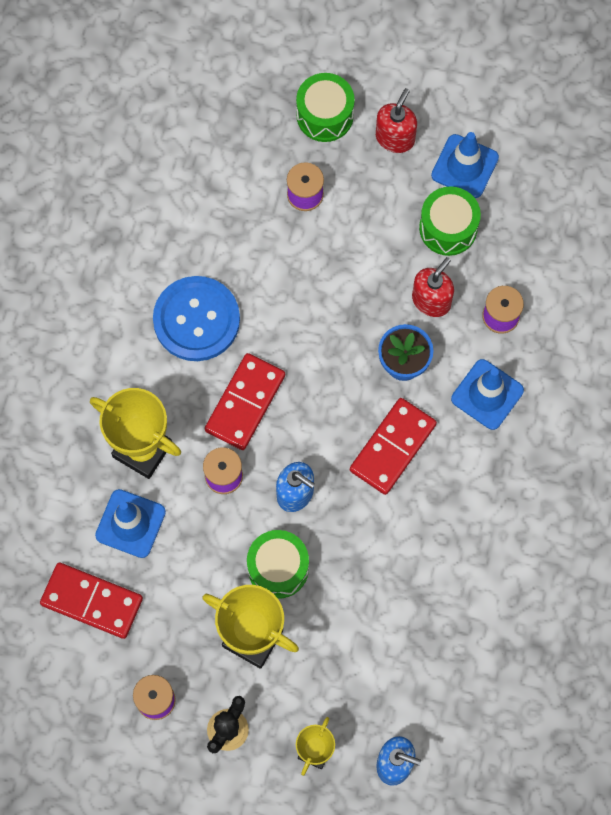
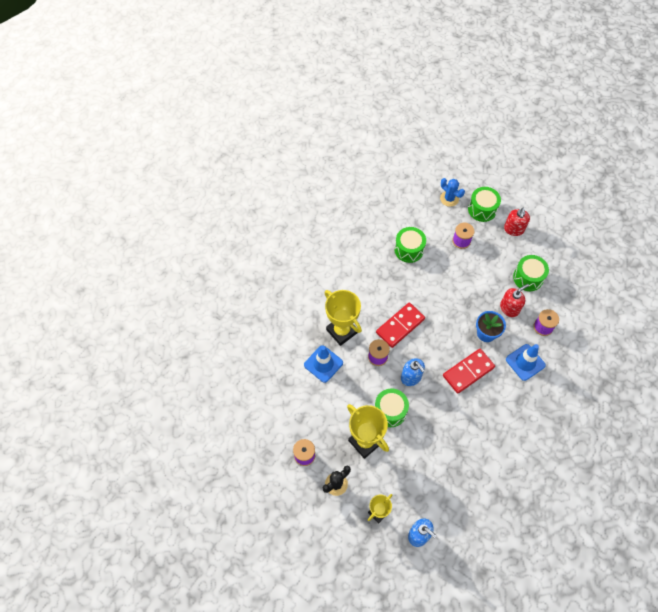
camera: 20 degrees right, 10 degrees down
(92, 601) = (290, 394): red domino -> none
(196, 320) = (389, 280): blue button -> none
(213, 246) = (409, 249): none -> green drum
(256, 113) = (449, 198): none -> blue cactus
(395, 138) = (513, 229): red soap dispenser -> red soap dispenser turned 150 degrees clockwise
(465, 166) = (544, 252): blue traffic cone -> none

